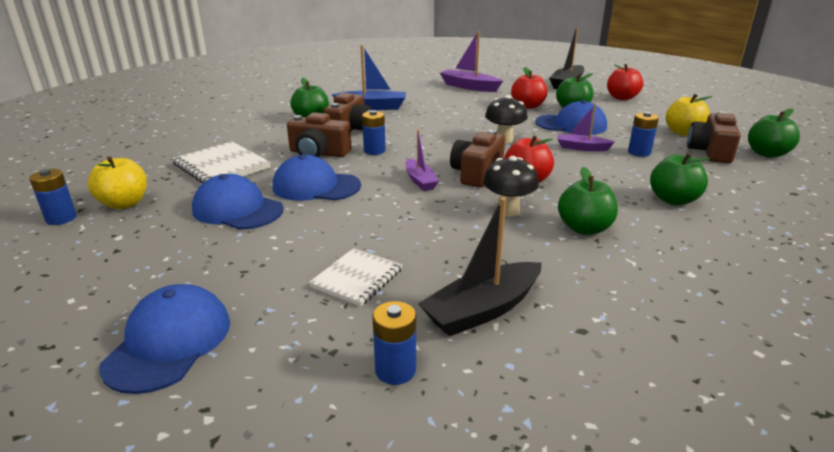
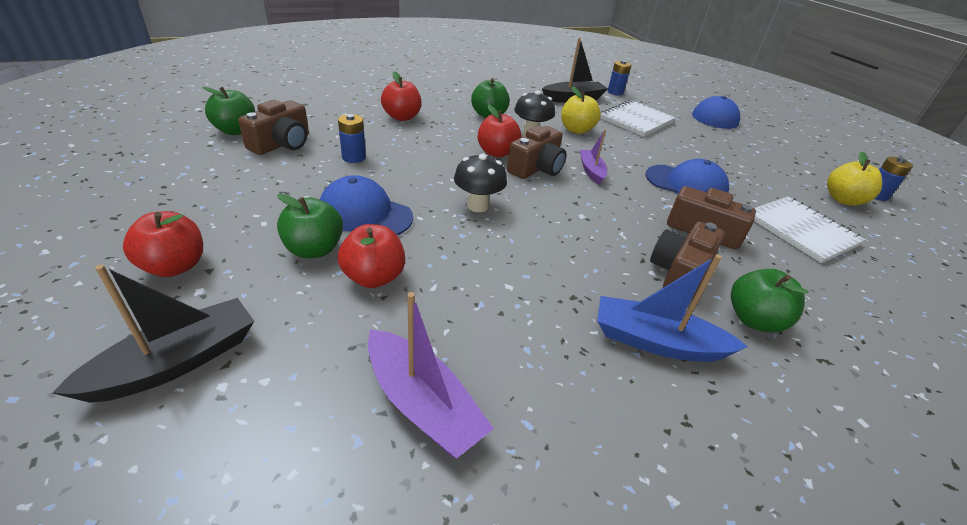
camera: 170 degrees left, 10 degrees up
(237, 210) = (739, 175): blue cap -> none
(357, 278) = (636, 120): white notebook -> white notebook, size x1.51
(374, 151) = (638, 220): blue battery -> none
(581, 148) = (403, 175): purple boat -> none
(673, 200) = (402, 117): green apple -> red apple
(683, 132) = (253, 171): yellow apple -> yellow apple (576, 130)

